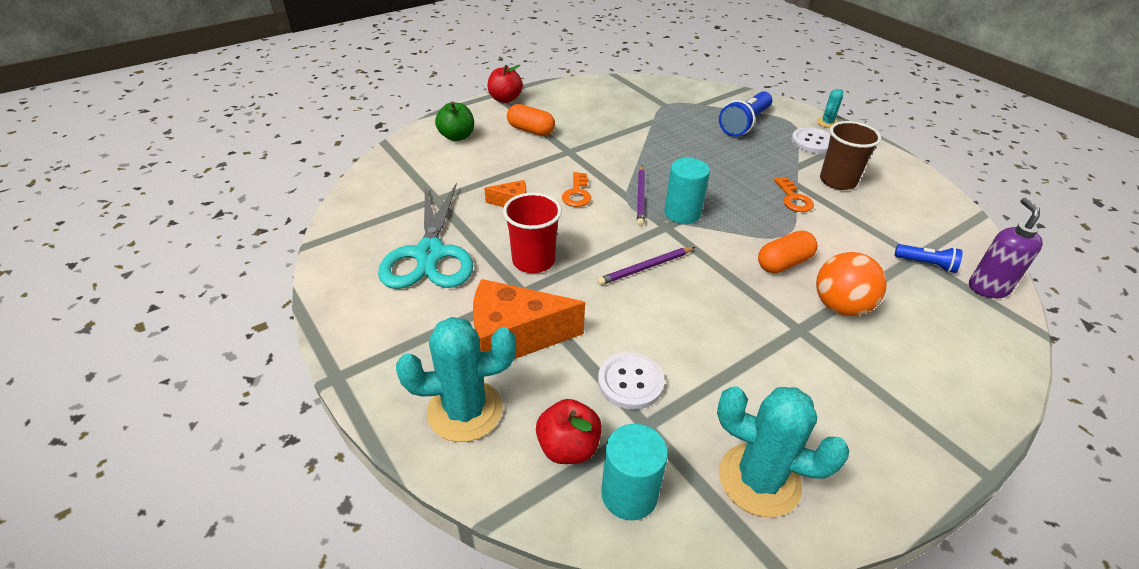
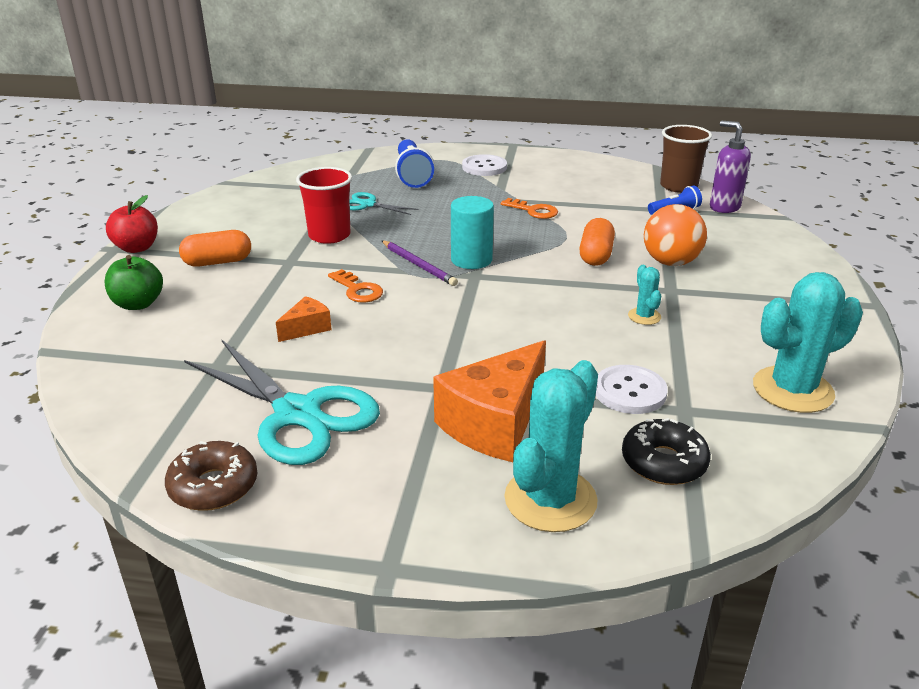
camera: 45 degrees left, 10 degrees down
(339, 268) = (213, 486): none -> brown donut
(533, 261) = (410, 360): red cup -> red cup (329, 235)
(568, 447) = (663, 462): red apple -> black donut
(629, 494) = (746, 457): turquoise cylinder -> none
(645, 268) = (509, 312): purple pencil -> none
(677, 133) = (368, 204): none -> turquoise scissors
(827, 123) = (473, 150): turquoise cactus -> turquoise cactus (644, 316)
(837, 181) = (543, 185): brown cup -> brown cup (678, 186)

